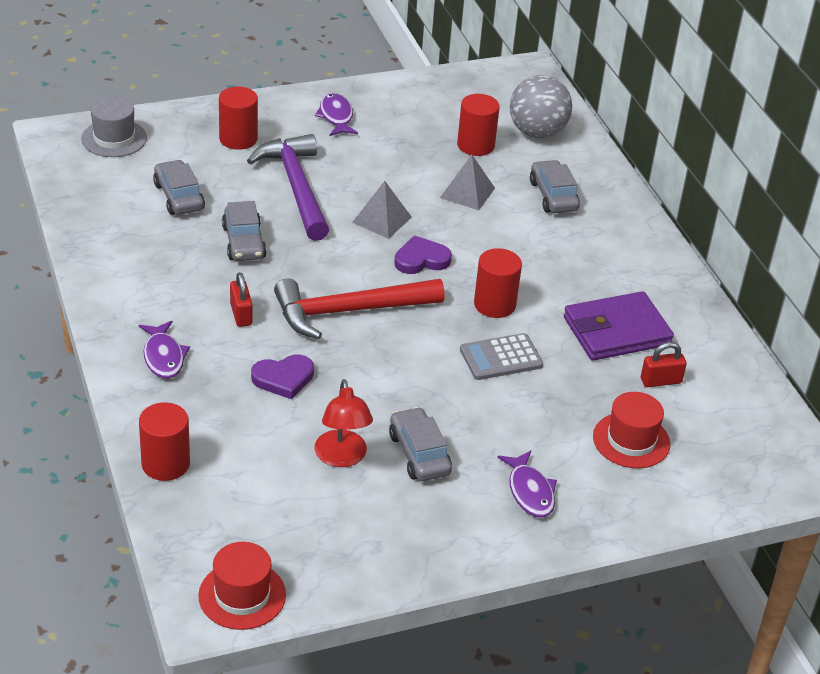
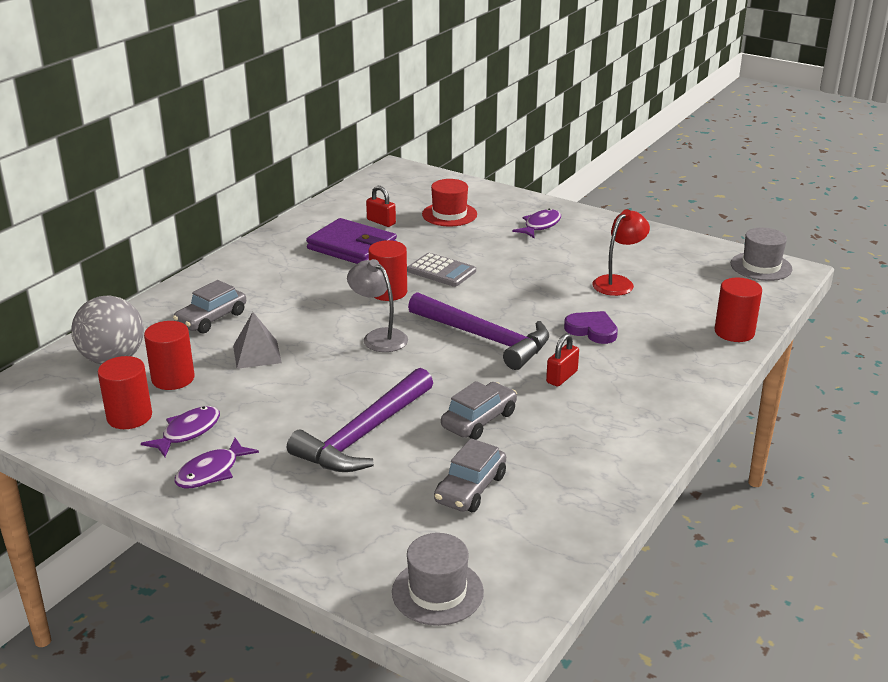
camera: 125 degrees left, 10 degrees down
(163, 357) = (657, 384): purple fish -> purple fish (188, 432)
(238, 139) = (328, 509): red cylinder -> red cylinder (129, 417)
(242, 595) = (761, 266): red hat -> grey hat
(349, 311) = (485, 338): red hammer -> purple hammer
(382, 220) = (351, 374): grey pyramid -> none
(419, 454) = (571, 263): grey car -> none
(421, 259) = (379, 337): purple heart -> grey lamp

